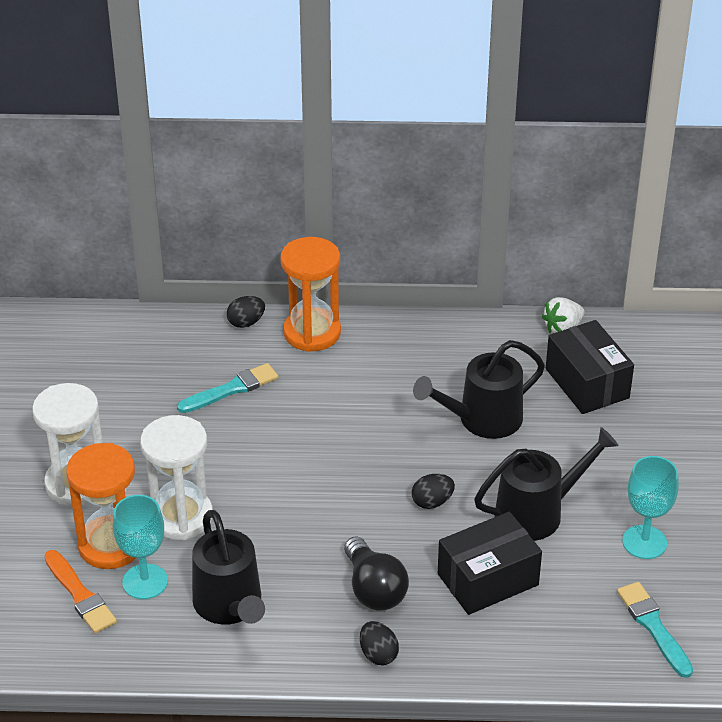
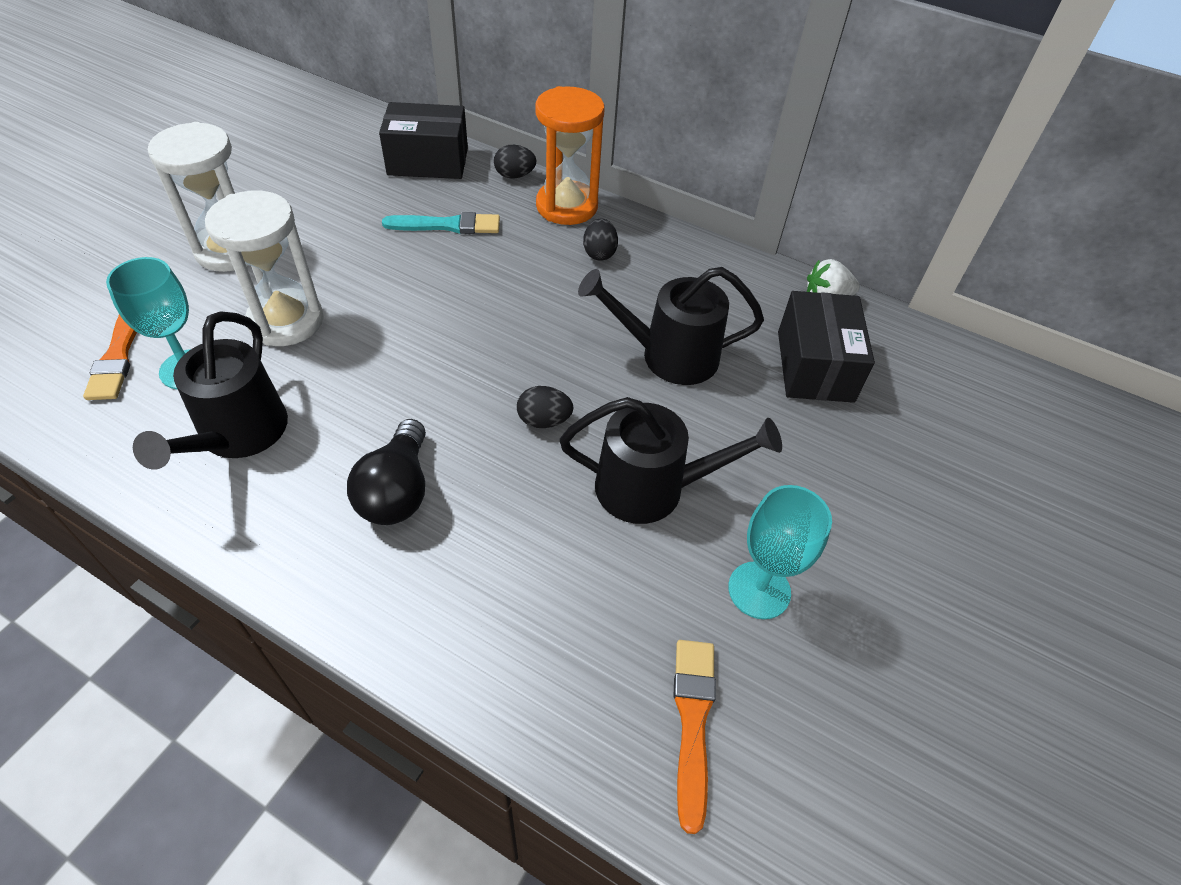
camera: 25 degrees right, 10 degrees up
(111, 545) = (197, 319): orange hourglass -> none
(378, 654) = (330, 575): black egg -> black egg (599, 253)
(488, 579) = (532, 543): black box -> black box (428, 161)
(653, 627) = (693, 721): turquoise brush -> orange brush

